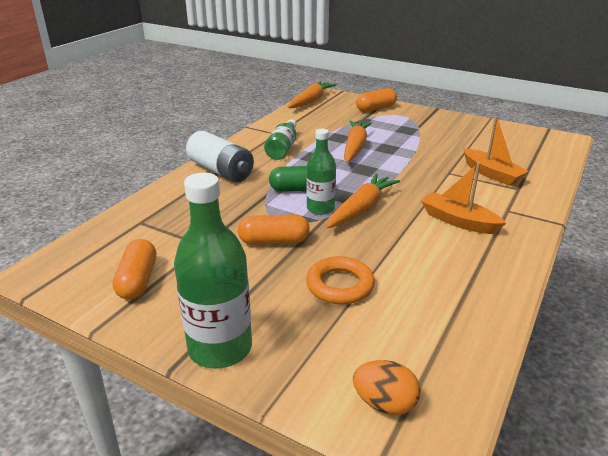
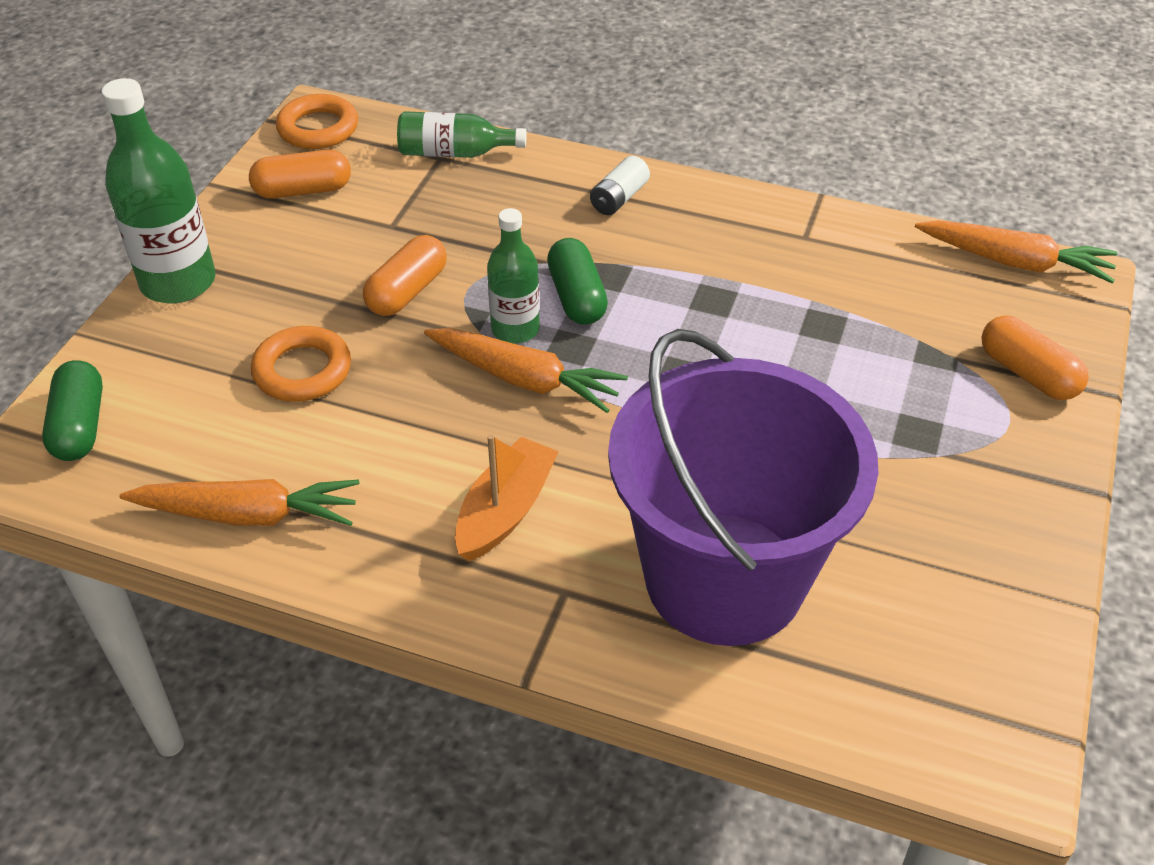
camera: 80 degrees right, 15 degrees up
(61, 271) = (318, 128): none -> orange ring
(221, 171) = (619, 198): white battery -> white battery, size x0.55
(274, 241) = (407, 291): orange capsule -> orange capsule turned 45 degrees clockwise
(283, 148) = (736, 255): green bottle -> green bottle (454, 153)
(355, 147) = (780, 353): orange carrot -> orange carrot (248, 514)
(384, 403) = (80, 426): orange egg -> green capsule
(491, 174) = (724, 578): orange boat -> purple bucket

